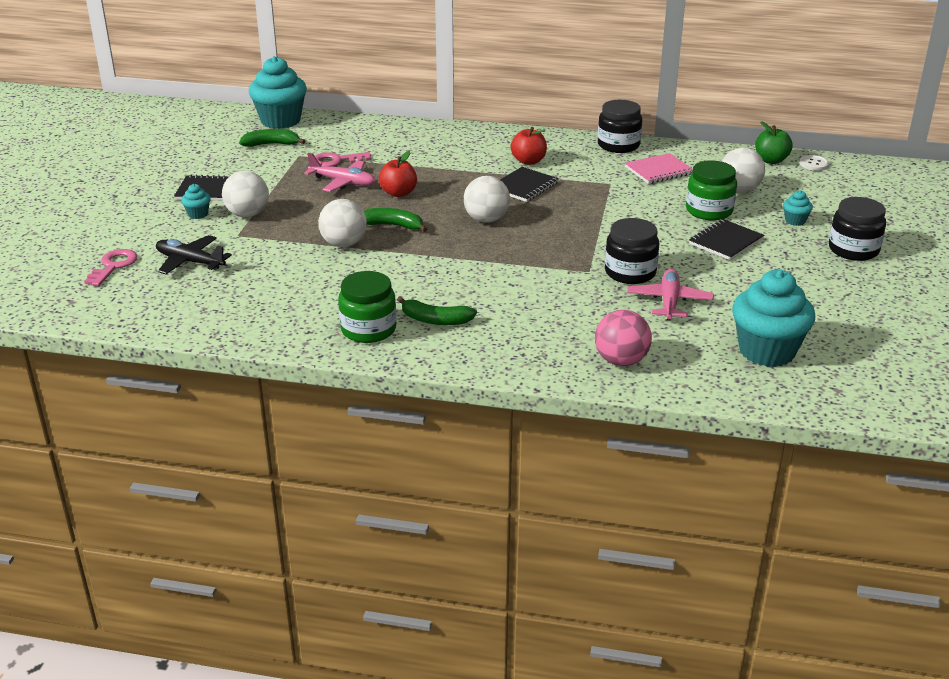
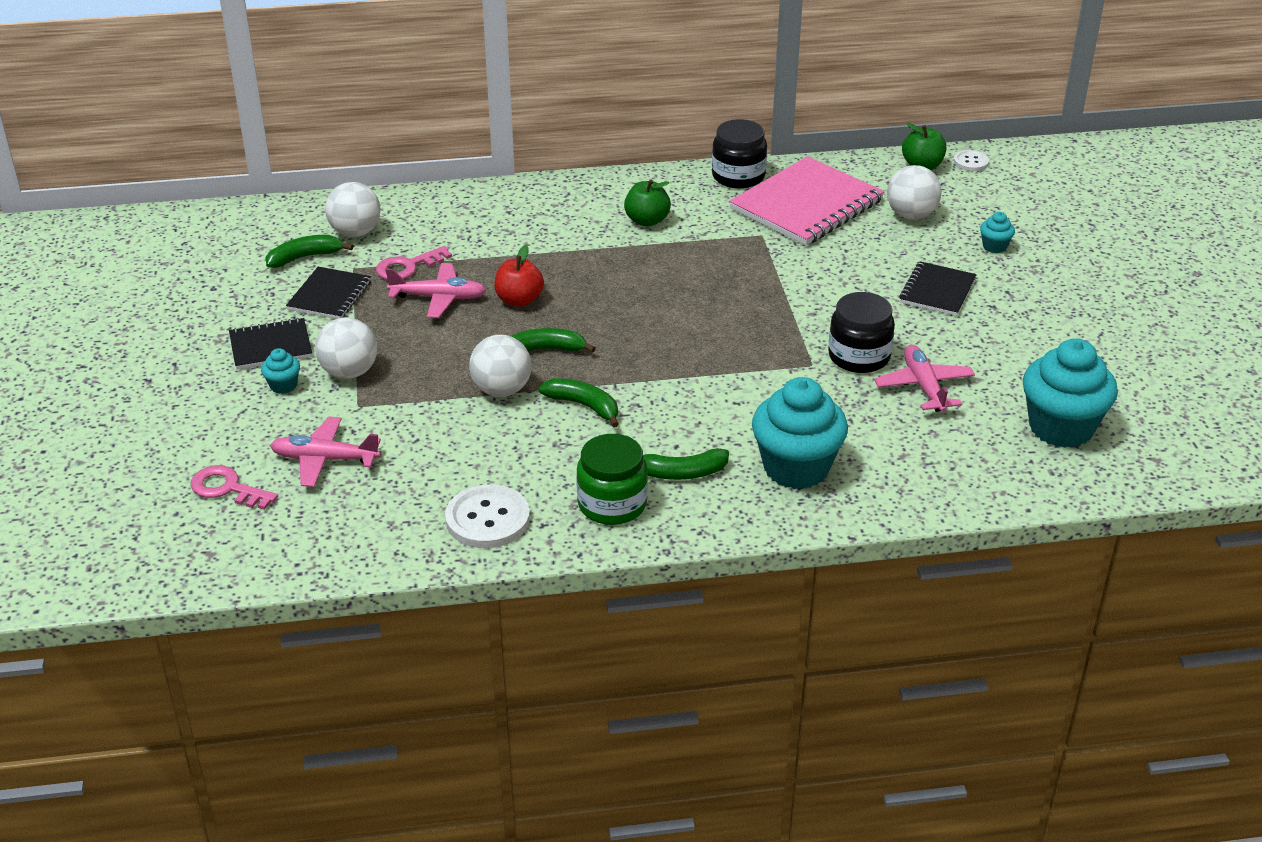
camera: 20 degrees left, 5 degrees up
(113, 266) = (227, 488): pink key -> pink key turned 60 degrees counterclockwise
(190, 262) = (324, 459): black plane -> pink plane
(272, 320) = (487, 519): none -> white button
(280, 121) = (291, 217): turquoise cupcake -> turquoise cupcake (796, 468)
(395, 264) = (584, 406): none -> green banana
(486, 219) = (650, 317): white ball -> white ball (355, 232)
(524, 186) = (664, 259): black notebook -> black notebook (329, 295)
(528, 161) = (647, 220): red apple -> green apple
(621, 361) = (919, 478): pink ball -> none
(659, 170) = (806, 205): pink notebook -> pink notebook, size x1.82
(709, 211) = (895, 251): green jar -> none
(853, 250) = (1075, 273): black jar -> none

